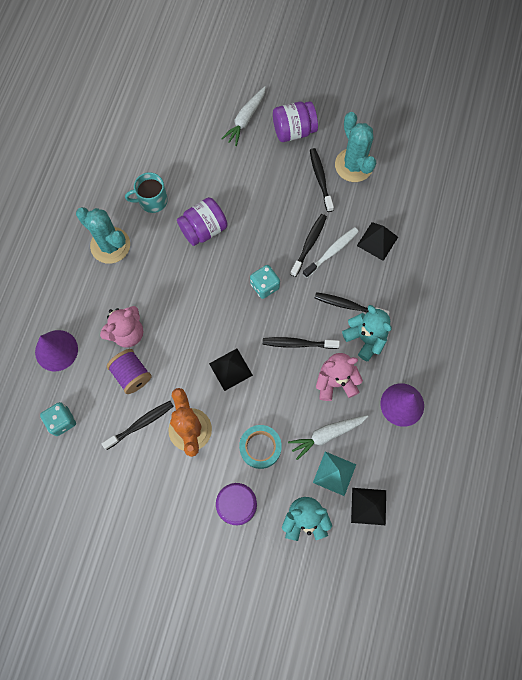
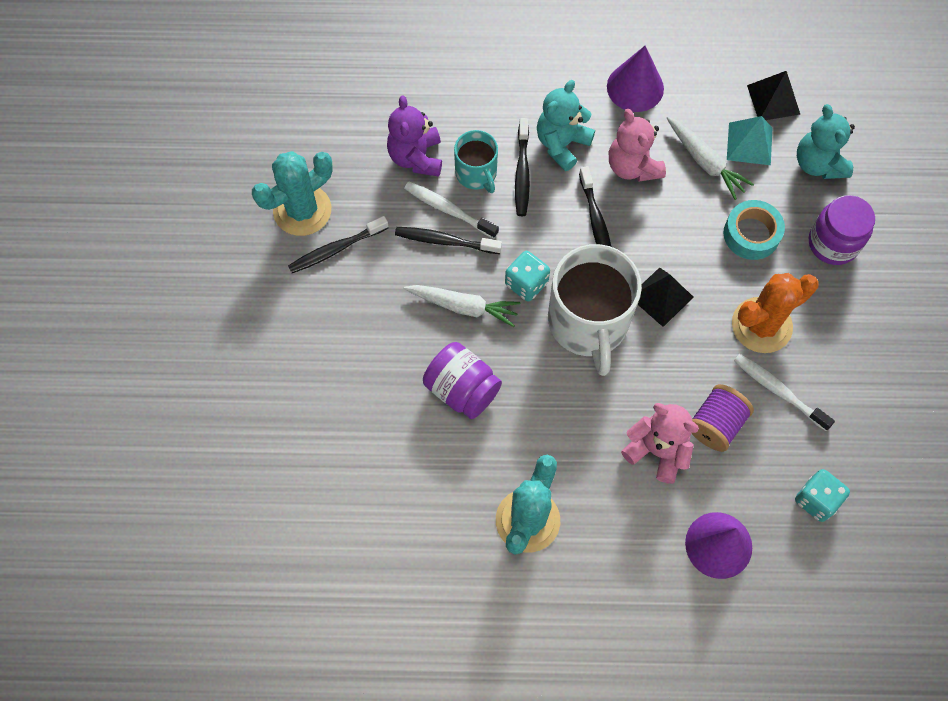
camera: 105 degrees left, 5 degrees down
(141, 424) = (778, 391): black toothbrush -> white toothbrush
(152, 200) = (434, 480): turquoise mug -> turquoise mug (476, 173)
(225, 317) = (588, 323): none -> white mug
(245, 119) = (256, 379): white carrot -> white carrot (463, 306)
(294, 131) = (261, 304): purple jar -> none
(377, 241) = (416, 157): black pyramid -> purple teddy bear

